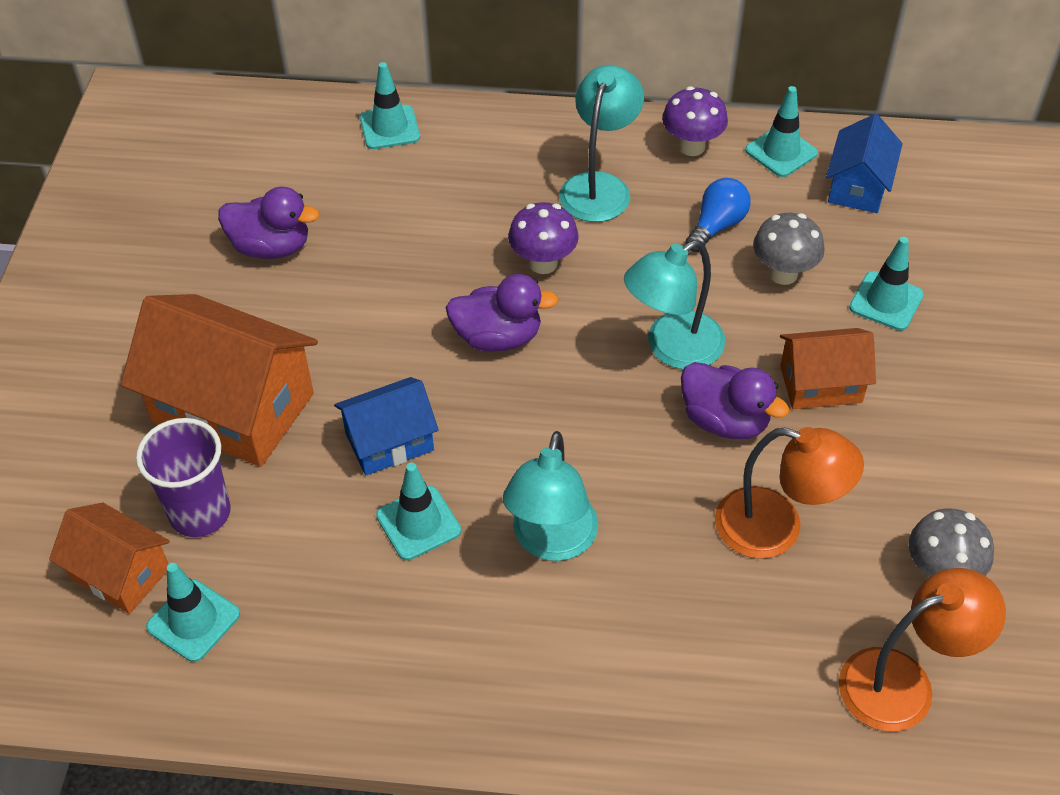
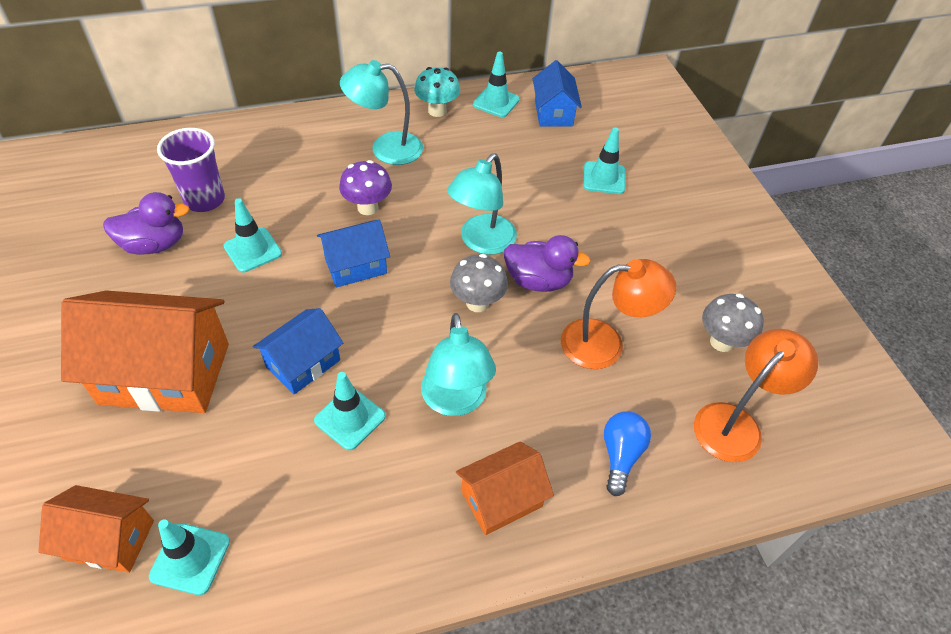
camera: 25 degrees left, 0 degrees up
(200, 513) = (165, 466): purple cup -> purple cup (204, 200)
(389, 128) = (218, 142): turquoise traffic cone -> turquoise traffic cone (253, 250)
(498, 337) = (356, 266): purple duck -> blue house
(599, 186) = (386, 148): turquoise lamp -> turquoise lamp turned 90 degrees counterclockwise
(691, 147) = (437, 111): purple mushroom -> turquoise mushroom
(717, 226) = (475, 156): blue light bulb -> blue light bulb (620, 455)
(783, 274) = (532, 176): grey mushroom -> grey mushroom (477, 303)
(820, 384) = (589, 240): orange house -> orange house (501, 499)

